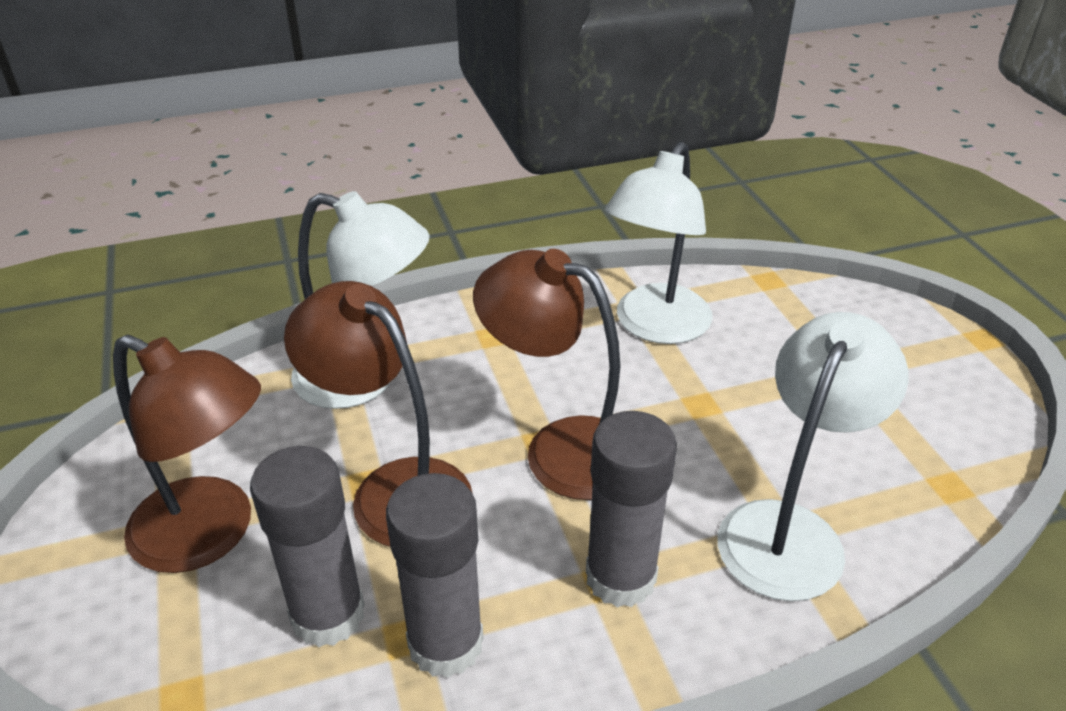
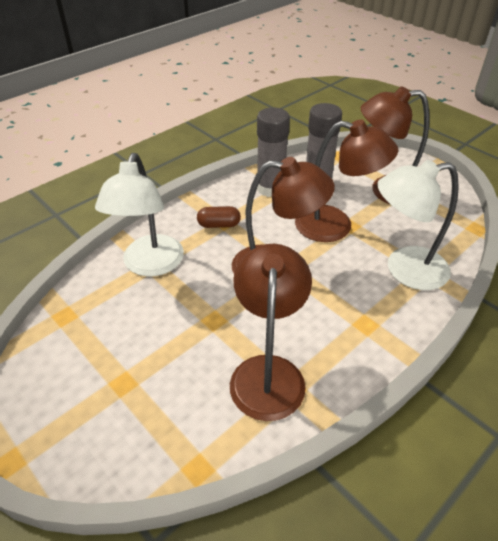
camera: 155 degrees right, 5 degrees up
(620, 577) = (219, 225): grey glue stick -> brown capsule
(655, 327) = (268, 372): white lamp -> brown lamp

